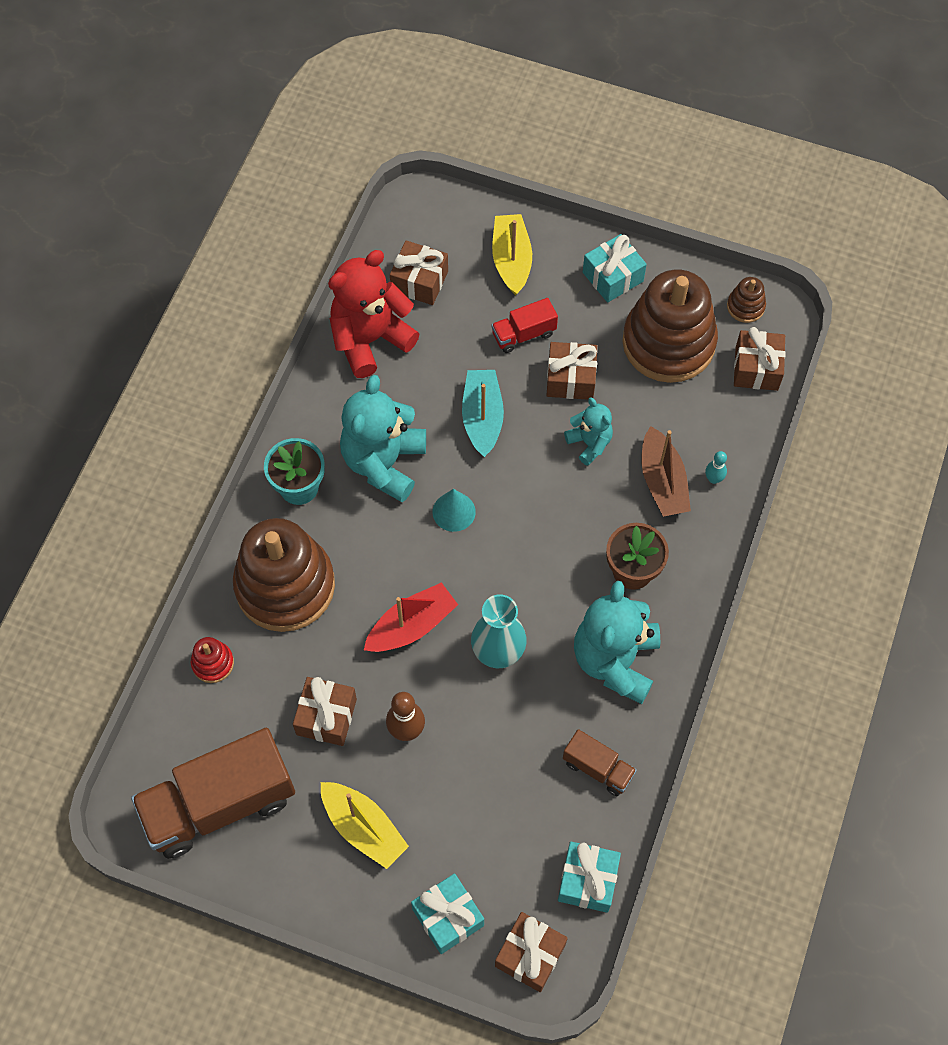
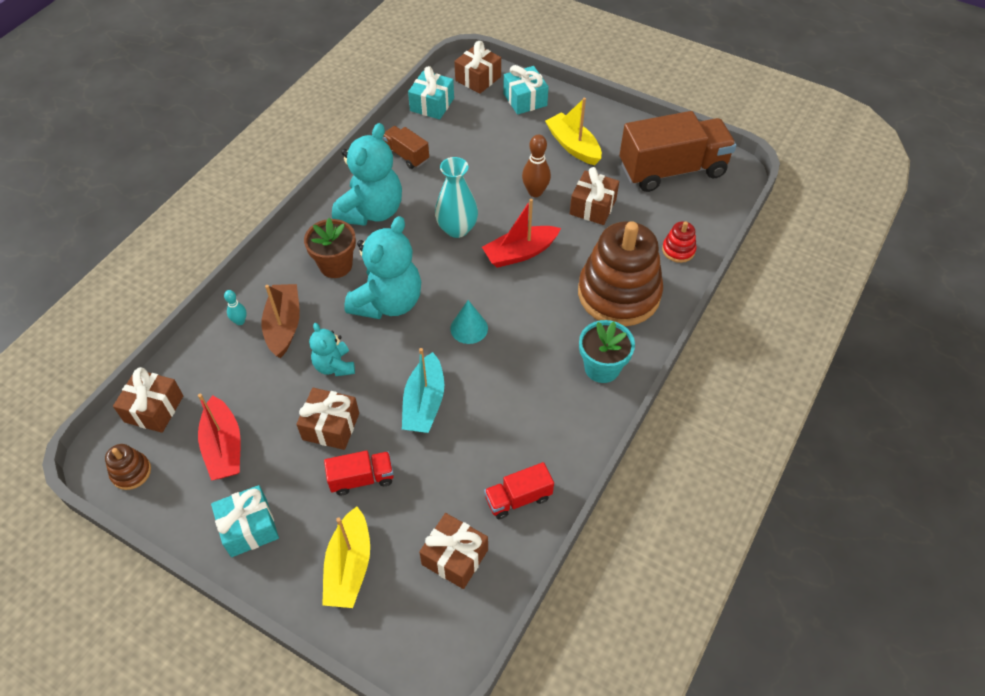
camera: 170 degrees left, 10 degrees down
(370, 339) = (518, 498): red teddy bear -> red truck
(384, 463) = (523, 377): turquoise teddy bear -> turquoise teddy bear (388, 302)
(668, 343) = (224, 447): brown stacking toy -> red boat

